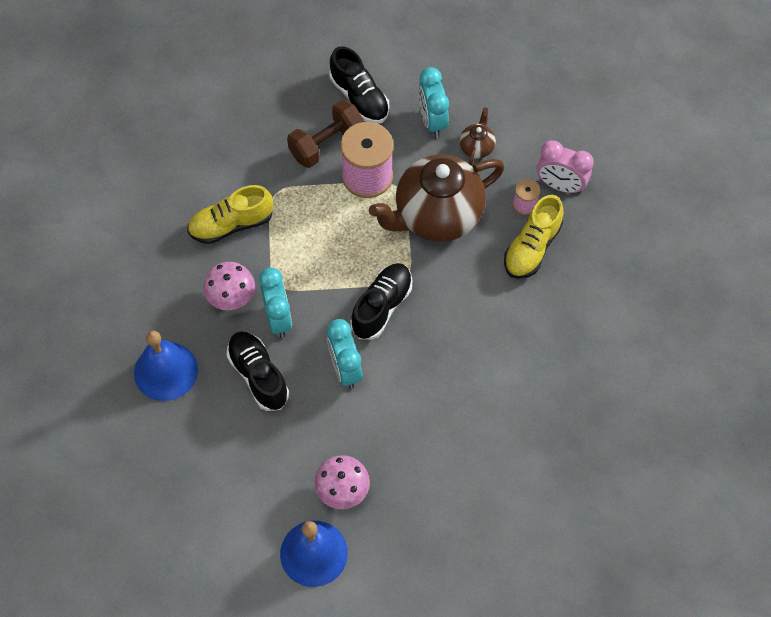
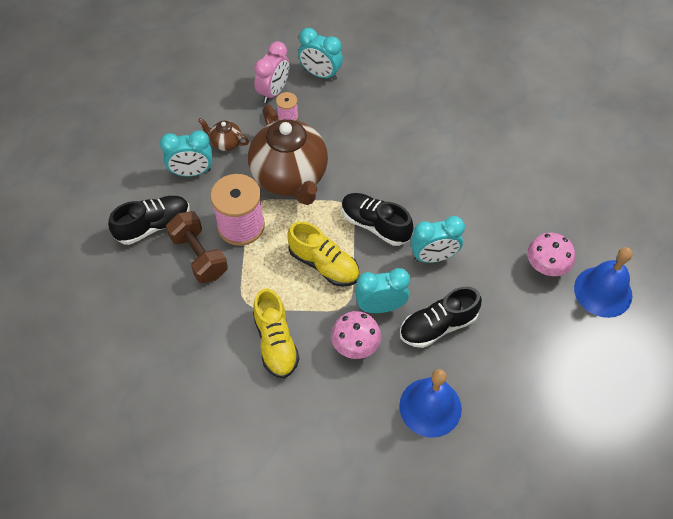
camera: 85 degrees left, 5 degrees down
(532, 247) = (329, 116): yellow shoe -> yellow shoe (324, 264)
(597, 232) = (320, 74): none -> turquoise clock

